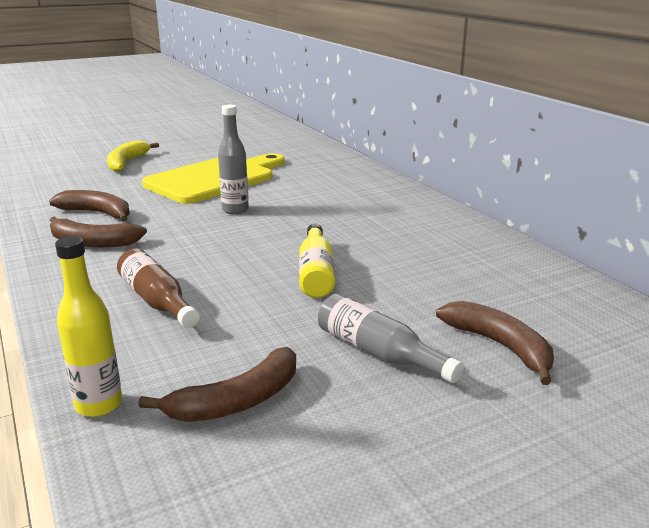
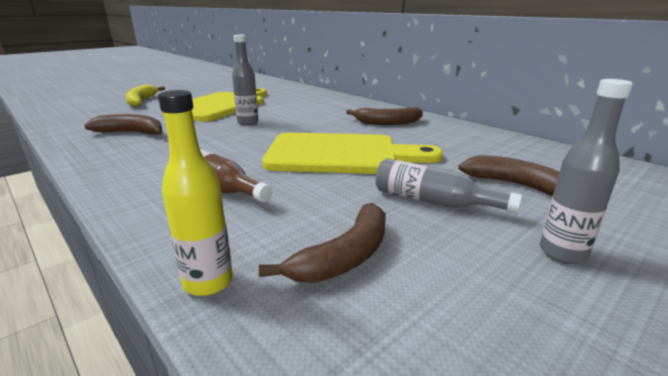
camera: 15 degrees left, 0 degrees up
(92, 242) = (136, 152): brown banana -> brown banana (387, 122)
(316, 273) = (340, 154): yellow bottle -> yellow cutting board
(471, 437) = (562, 253): none -> grey bottle

